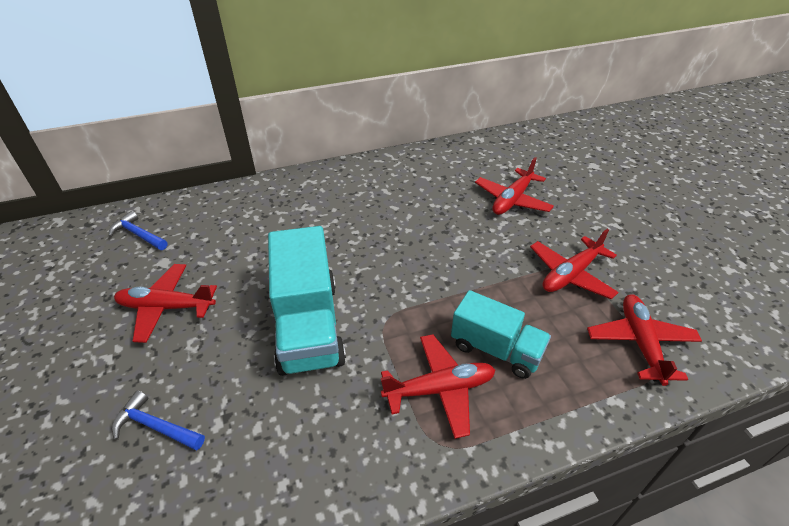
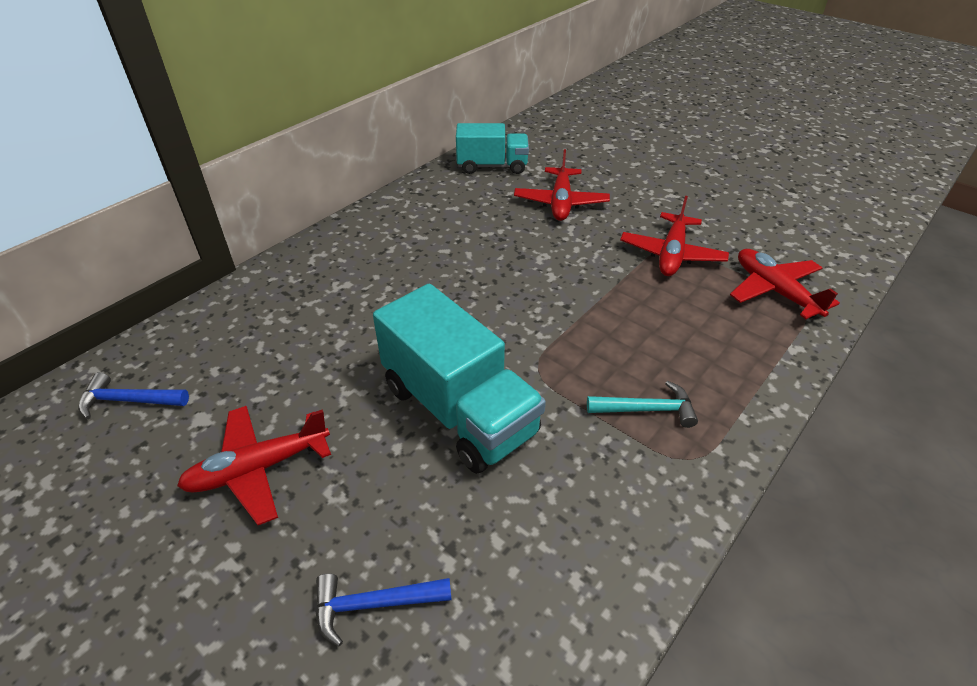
camera: 30 degrees left, 0 degrees up
(440, 389) = (647, 409): red plane -> turquoise hammer
(496, 349) = (665, 349): turquoise truck -> turquoise truck (492, 166)

